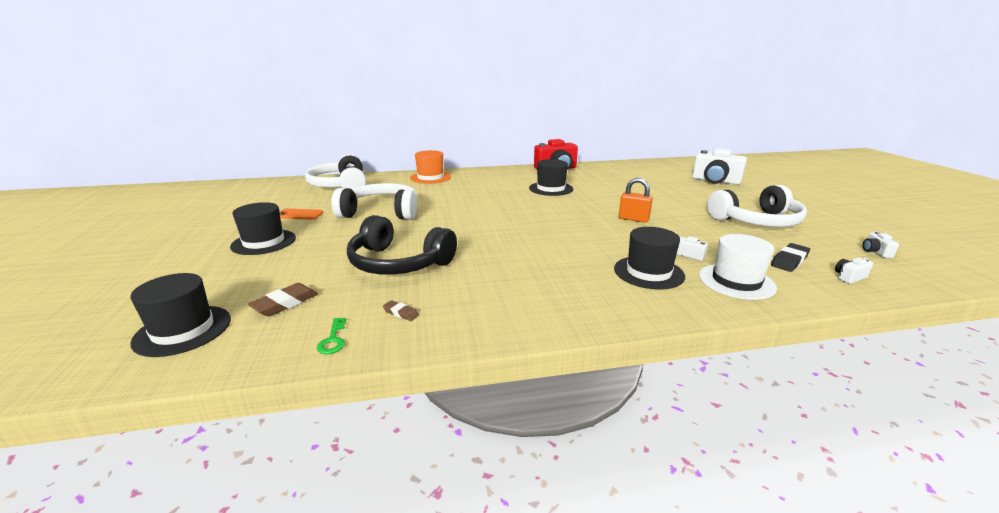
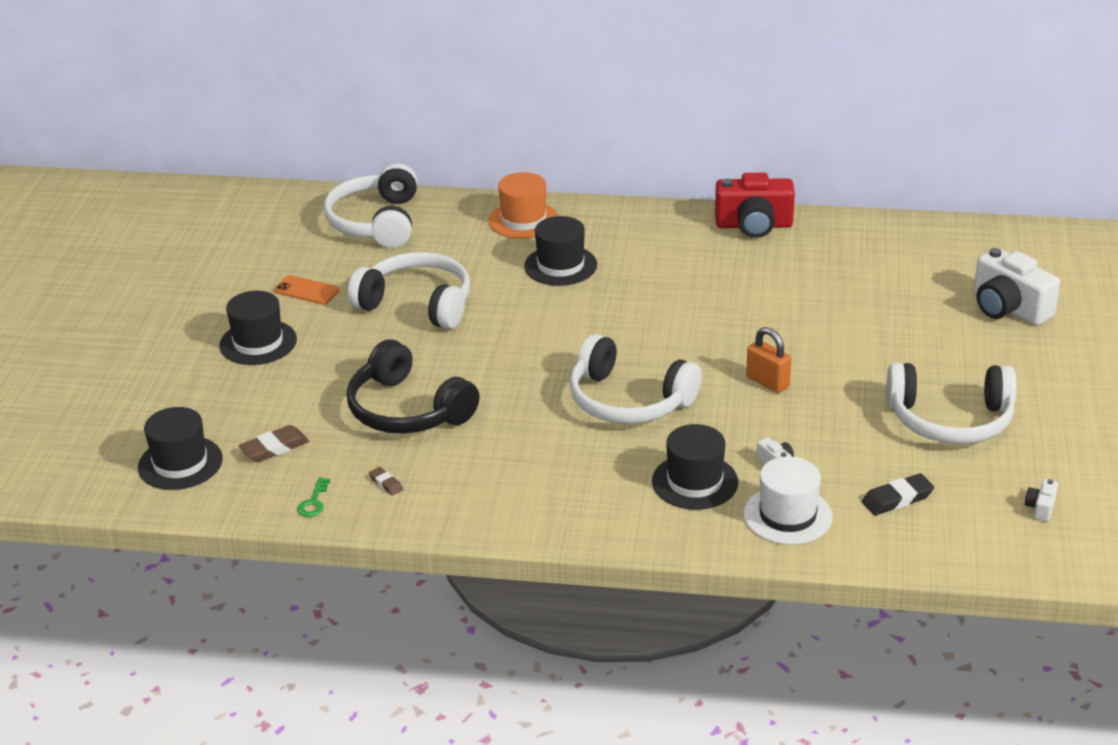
camera: 20 degrees right, 10 degrees up
(551, 188) = (701, 284): black hat -> black hat (560, 265)
(557, 237) = (628, 400): none -> white headphones
(849, 277) = (938, 538): white camera -> none

